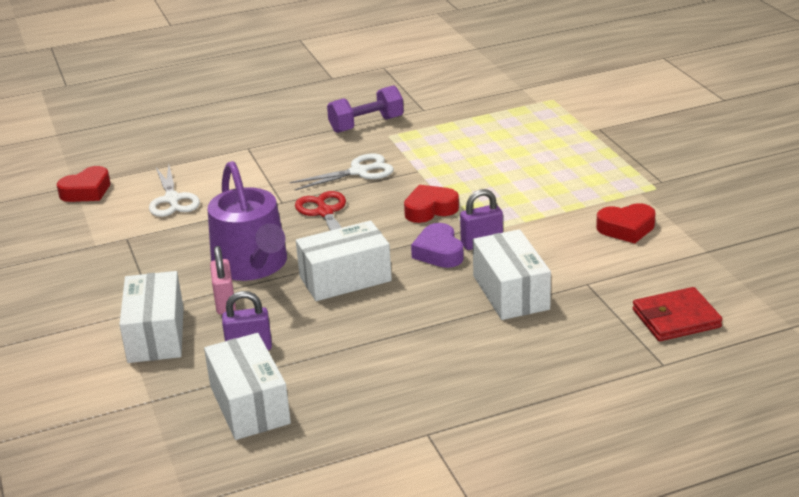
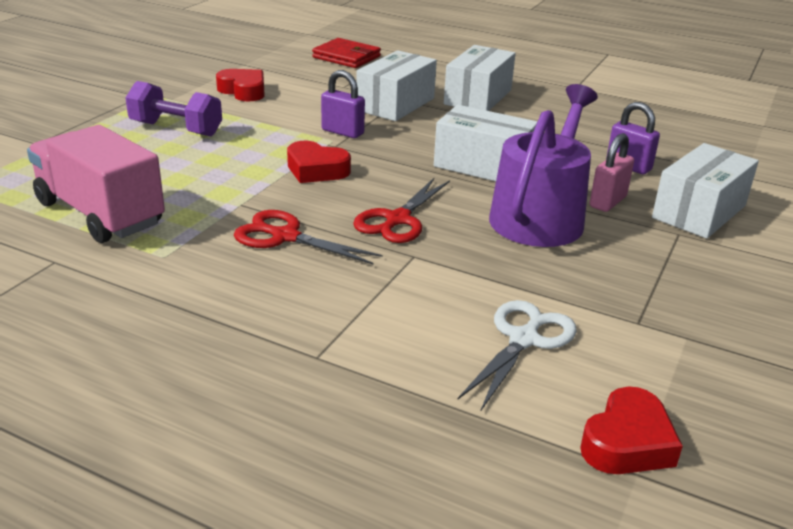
camera: 135 degrees left, 0 degrees up
(87, 191) = (627, 442): red heart -> red heart turned 120 degrees clockwise
(249, 405) = (669, 141): white box -> white box (478, 97)
(359, 172) = (285, 236): white scissors -> red scissors
(366, 125) = (144, 285): purple dumbbell -> purple dumbbell (176, 129)
(439, 252) = (382, 143): purple heart -> none
(462, 129) = (100, 213): none -> pink truck

